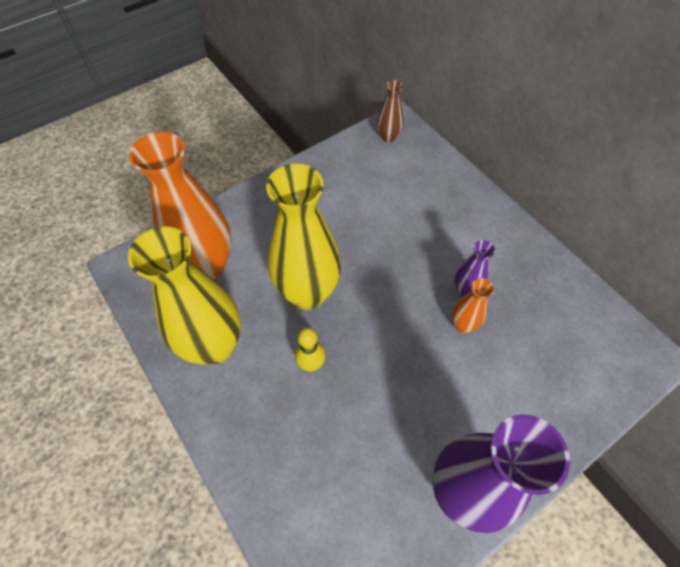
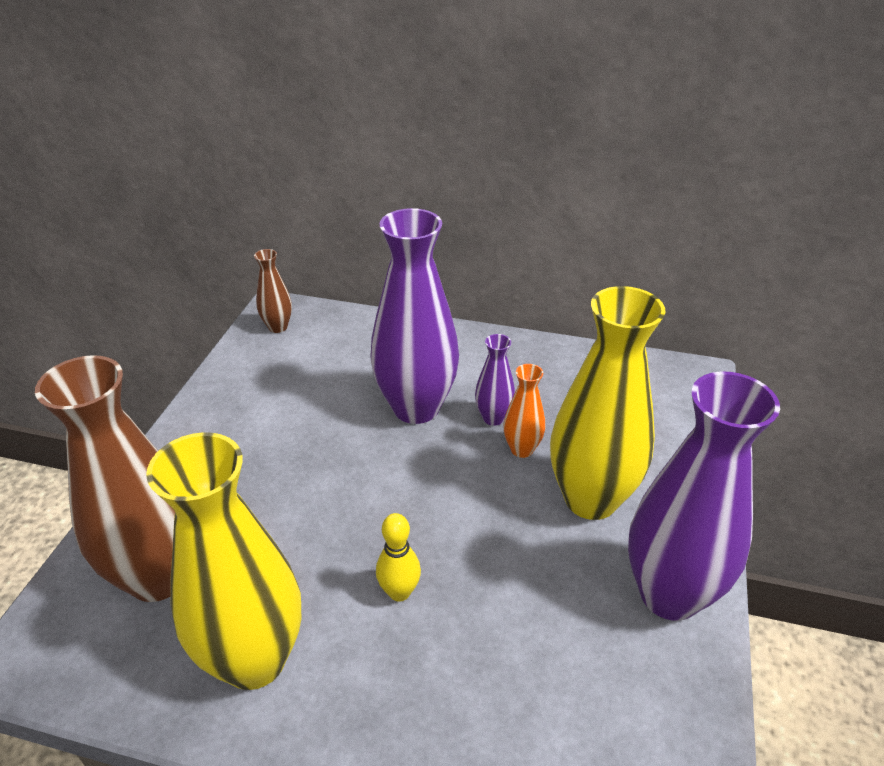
camera: 40 degrees left, 20 degrees down
(207, 265) = (158, 577): orange vase -> brown vase
(307, 293) = (325, 524): yellow vase -> yellow vase (590, 499)
(422, 250) = (416, 408): none -> purple vase

